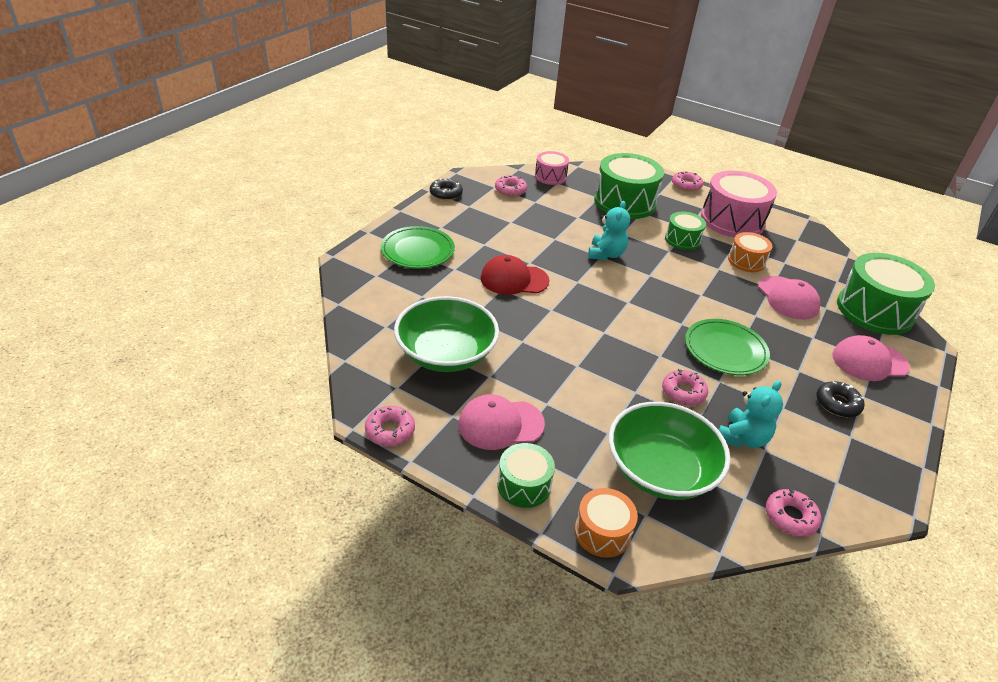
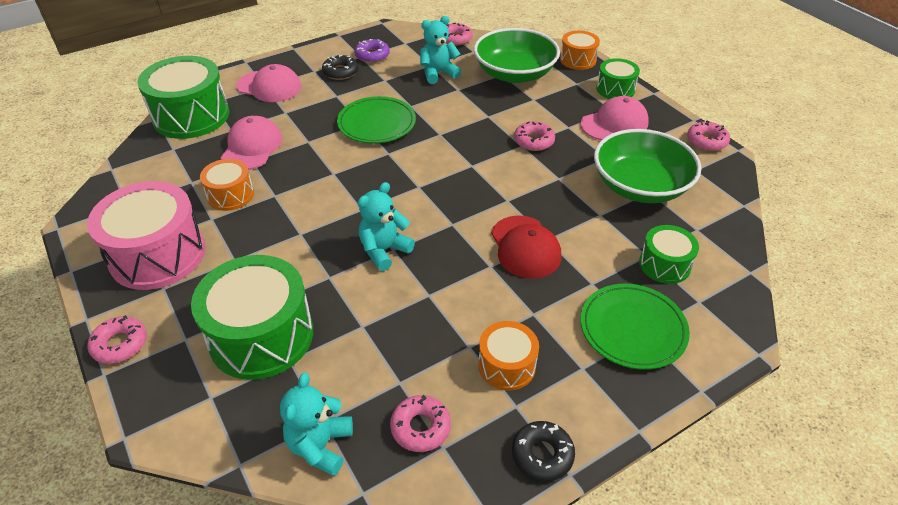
camera: 150 degrees left, 5 degrees up
(484, 219) = (506, 365): none -> orange drum
(500, 424) = (614, 123): pink cap -> pink cap turned 45 degrees counterclockwise
(514, 279) = (525, 247): red cap -> red cap turned 45 degrees clockwise
(550, 176) = (320, 445): pink drum -> turquoise teddy bear
(682, 240) = (264, 244): green drum -> green drum (664, 264)
(683, 392) = (449, 106): pink donut -> pink donut (534, 141)
(842, 443) = (372, 55): none -> purple donut

